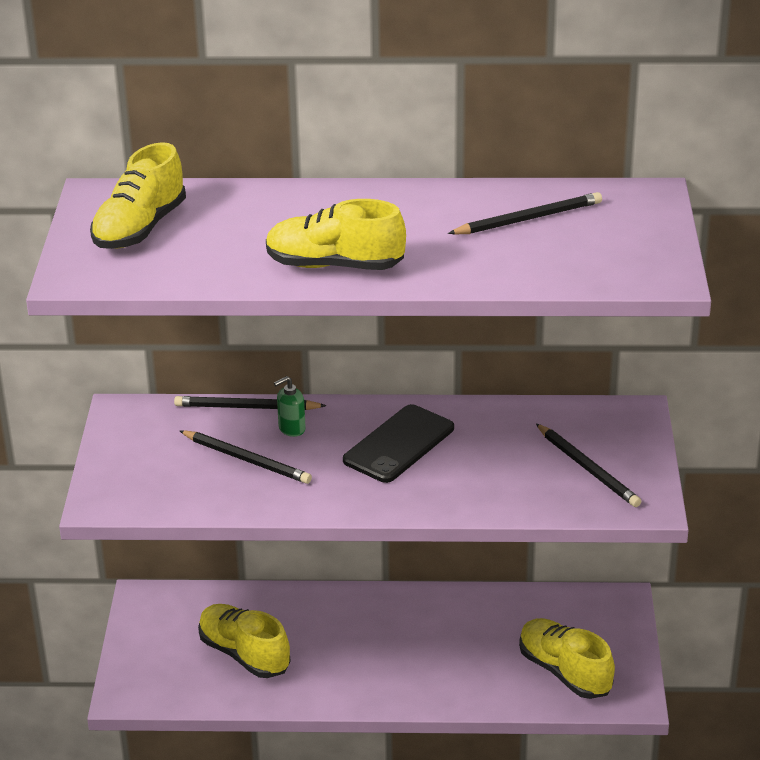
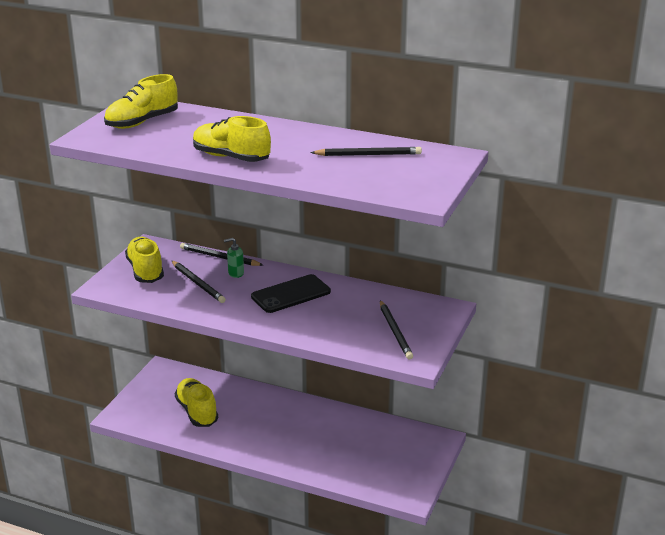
camera: 20 degrees right, 5 degrees down
(564, 672) = (378, 470): yellow shoe -> yellow shoe (145, 271)

